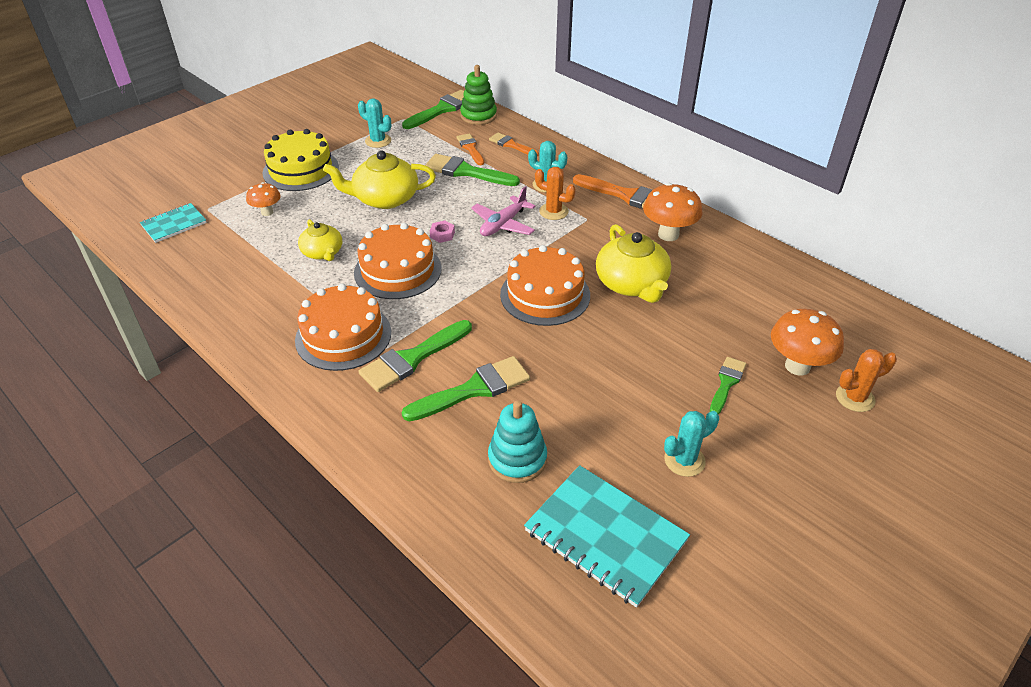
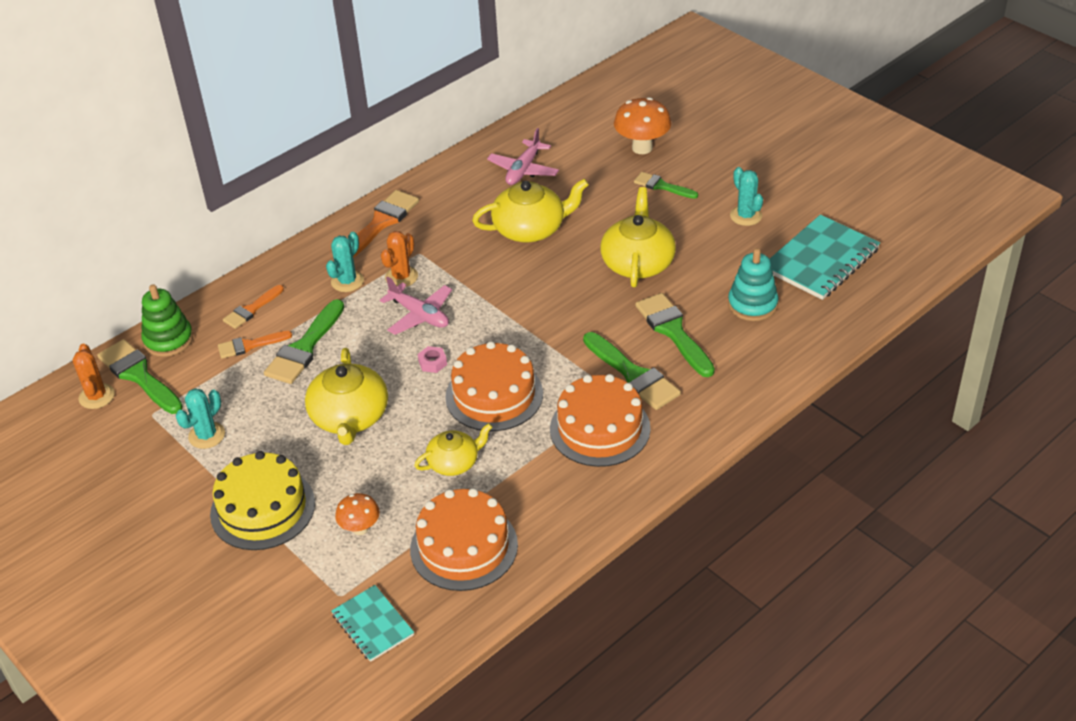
camera: 85 degrees left, 0 degrees up
(545, 295) = (543, 286): orange cake -> orange cake (464, 547)
(585, 362) = (638, 263): none -> yellow teapot
(668, 235) = (455, 200): orange mushroom -> none
(728, 276) = (523, 170): none -> pink plane
(855, 398) = (676, 126): orange cactus -> orange cactus (96, 396)

